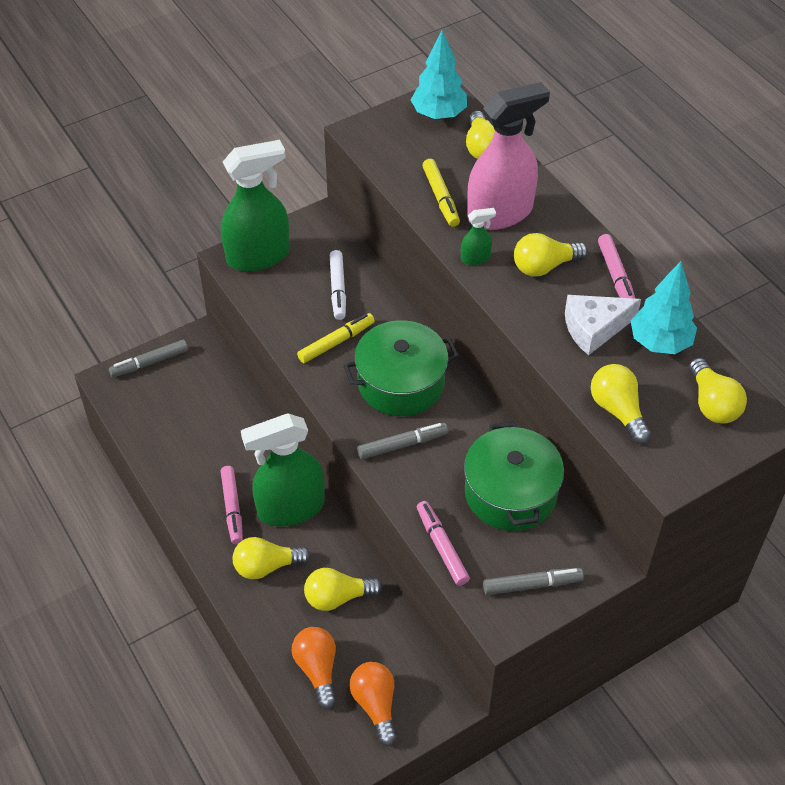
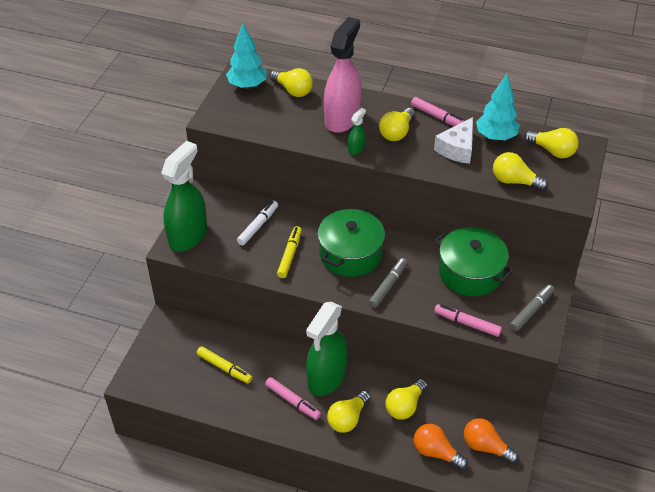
camera: 40 degrees left, 5 degrees down
(149, 363) = (148, 354): grey marker -> none
(338, 289) = (258, 226): white marker -> white marker turned 105 degrees counterclockwise
(441, 197) = (300, 128): yellow marker -> yellow marker (224, 368)

